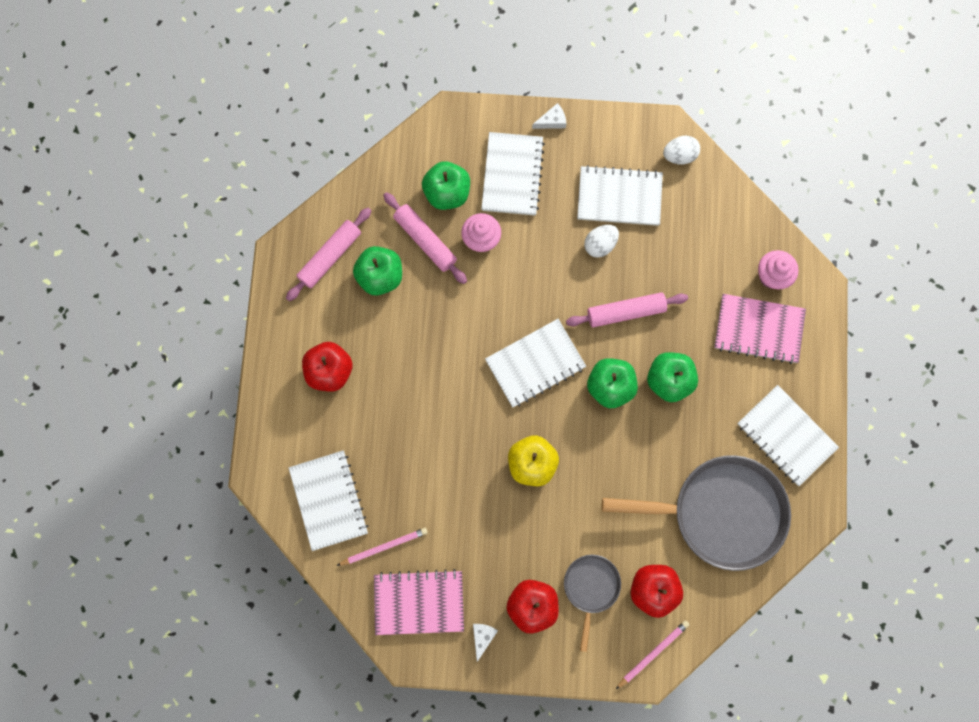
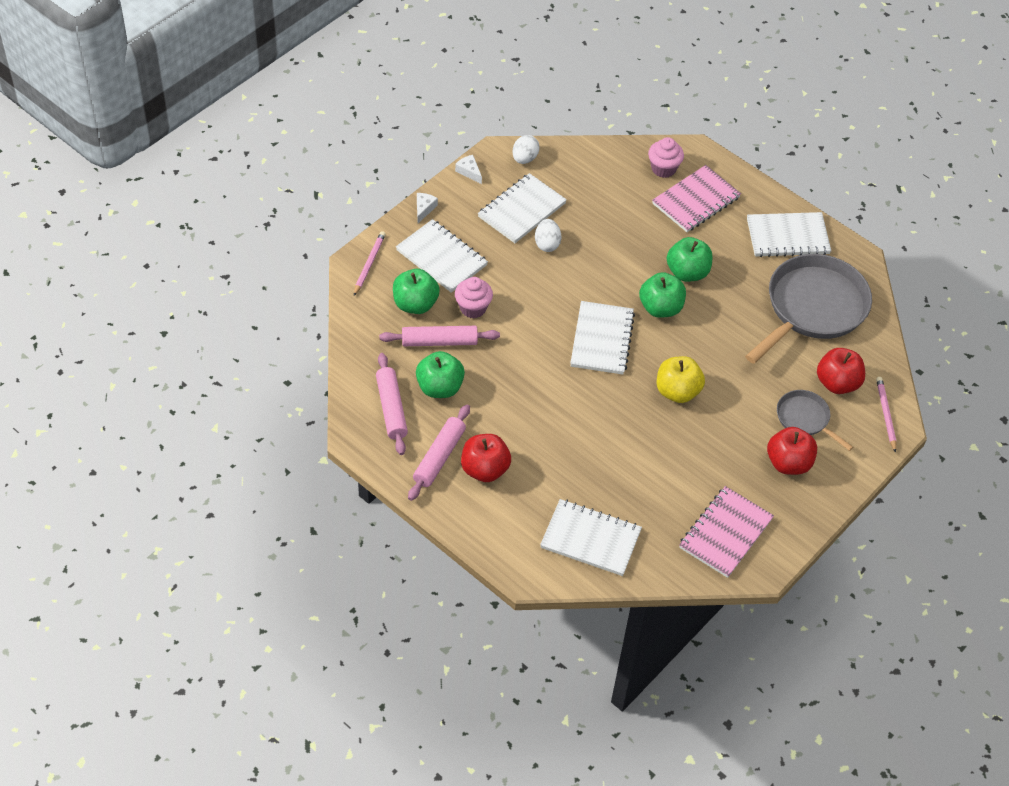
camera: 55 degrees left, 25 degrees down
(384, 547) = (661, 527): pink pencil -> pink pencil (369, 264)
(482, 637) = (788, 510): white cheese -> white cheese (469, 172)
(625, 312) = (612, 263): pink rolling pin -> pink rolling pin (439, 457)

